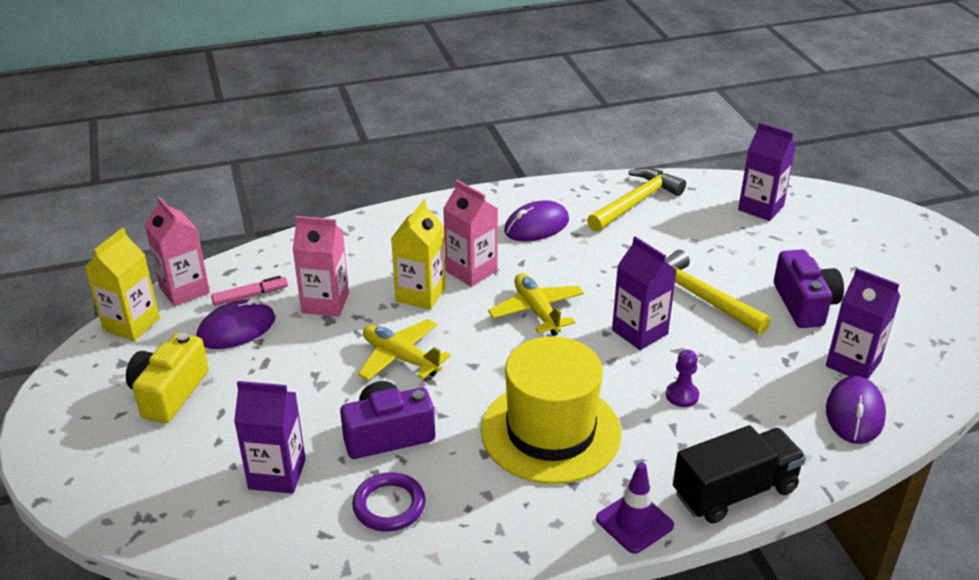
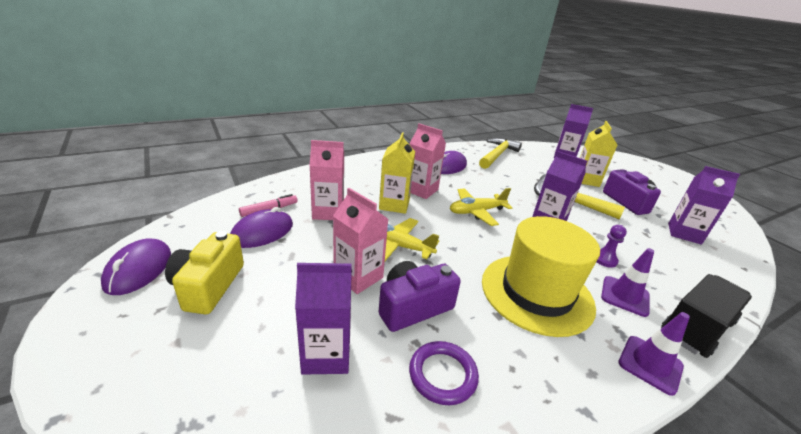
camera: 15 degrees left, 5 degrees down
(131, 324) = (170, 233): yellow carton -> yellow carton (586, 180)
(184, 290) = (215, 207): pink carton -> pink carton (358, 277)
(537, 311) = (476, 212): yellow plane -> yellow plane turned 75 degrees counterclockwise
(669, 446) = (625, 296): none -> purple traffic cone
(854, 413) = (714, 264): purple mouse -> purple mouse (138, 269)

